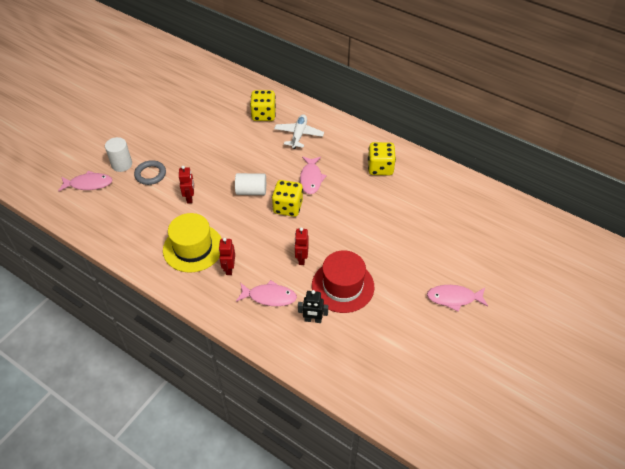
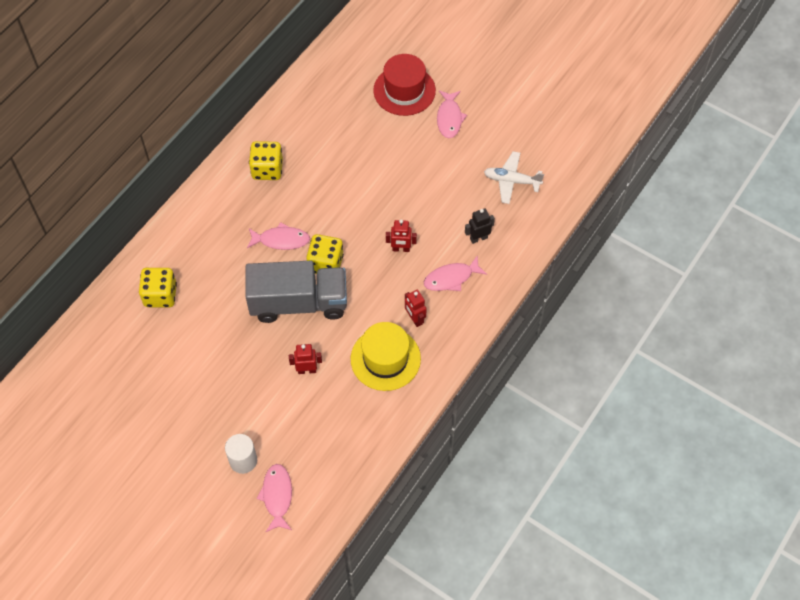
camera: 90 degrees left, 10 degrees up
(150, 174) = (264, 422): grey ring -> none
(229, 268) = (415, 319): red robot -> red robot turned 60 degrees clockwise
(251, 191) = (299, 303): white cylinder -> grey truck
(269, 297) = (451, 278): pink fish -> pink fish turned 120 degrees counterclockwise
(299, 135) = (203, 254): white plane -> white plane (511, 181)
(313, 320) = (478, 238): black robot -> black robot turned 120 degrees counterclockwise
(342, 286) = (436, 211): red hat -> red hat (404, 90)

